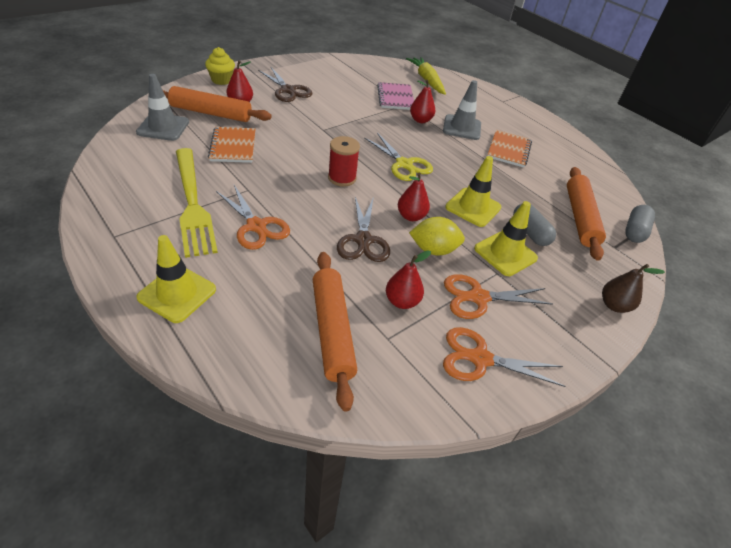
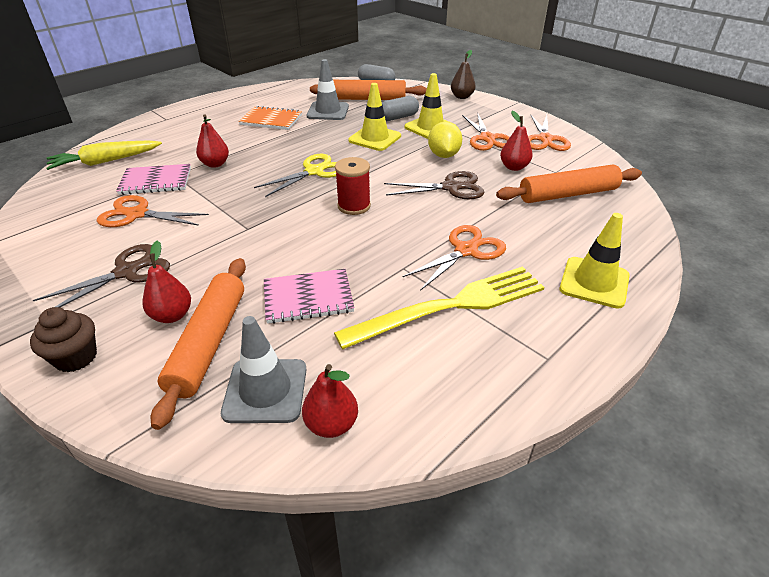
camera: 90 degrees left, 5 degrees down
(221, 80) = (76, 357): yellow cupcake -> brown cupcake
(233, 146) = (308, 298): orange notebook -> pink notebook
(352, 92) = (137, 214): none -> orange scissors
(411, 216) = (402, 166): red pear -> red pear (331, 424)
(462, 127) = (229, 141): grey traffic cone -> grey traffic cone (328, 111)

